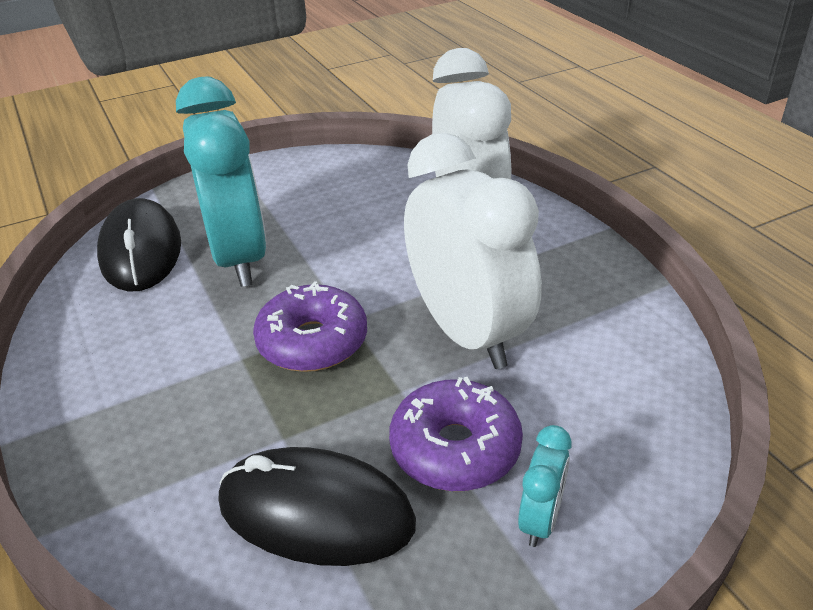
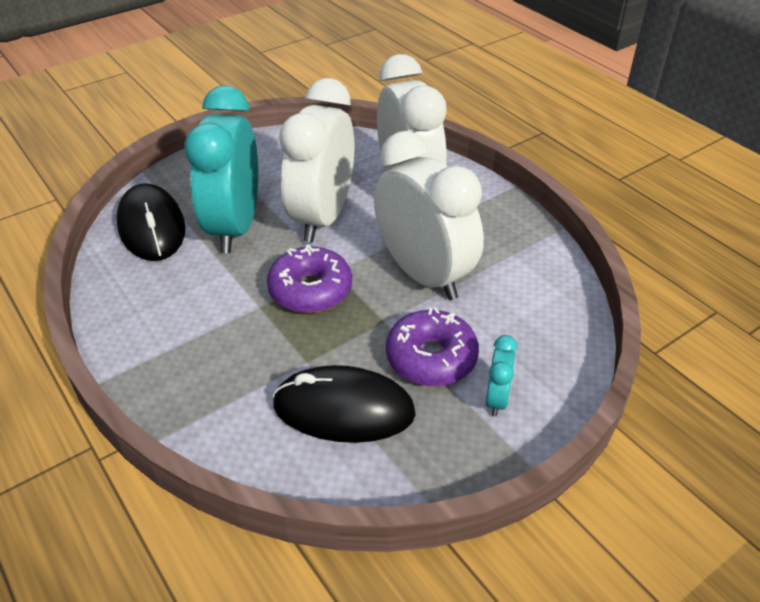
camera: 10 degrees left, 5 degrees up
(239, 257) = (234, 227): turquoise clock -> turquoise clock turned 150 degrees counterclockwise
(351, 252) = (322, 217): none -> white clock

